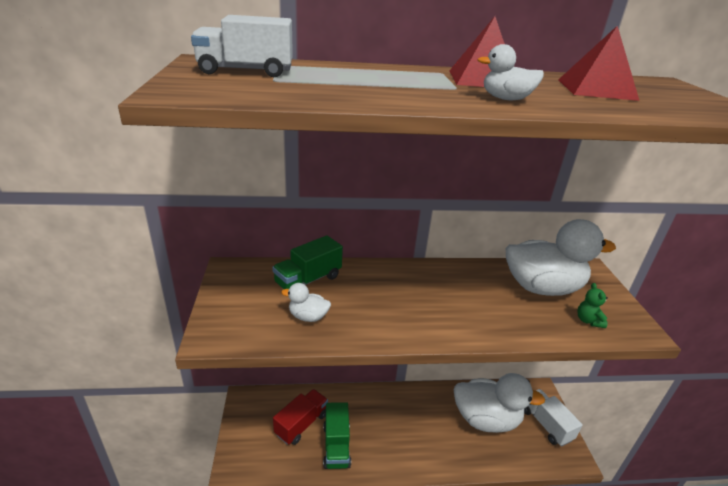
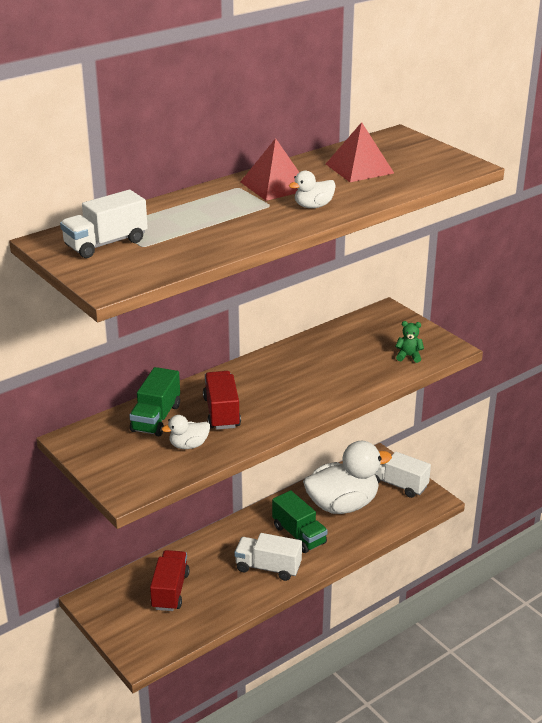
camera: 30 degrees left, 0 degrees up
(336, 445) = (220, 590): green truck -> green truck (299, 535)
(364, 299) = (221, 413): none -> red truck
(387, 446) = (268, 567): none -> white truck
(542, 287) = (358, 343): white duck -> none
(588, 321) = (408, 356): green teddy bear -> green teddy bear turned 135 degrees clockwise

